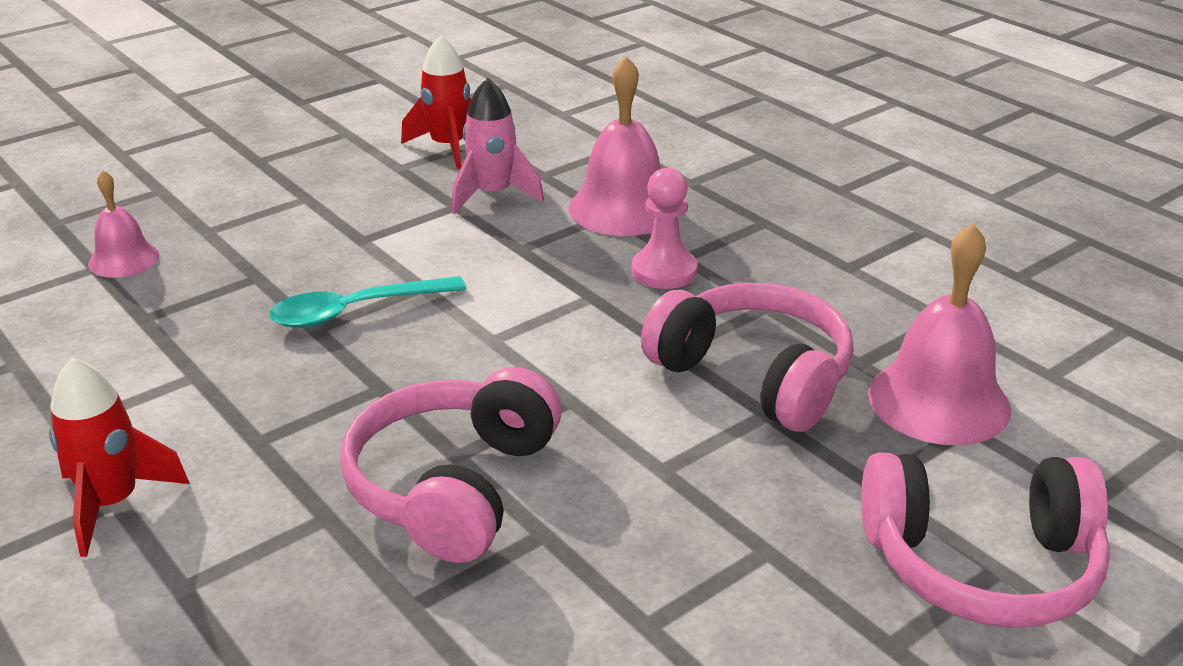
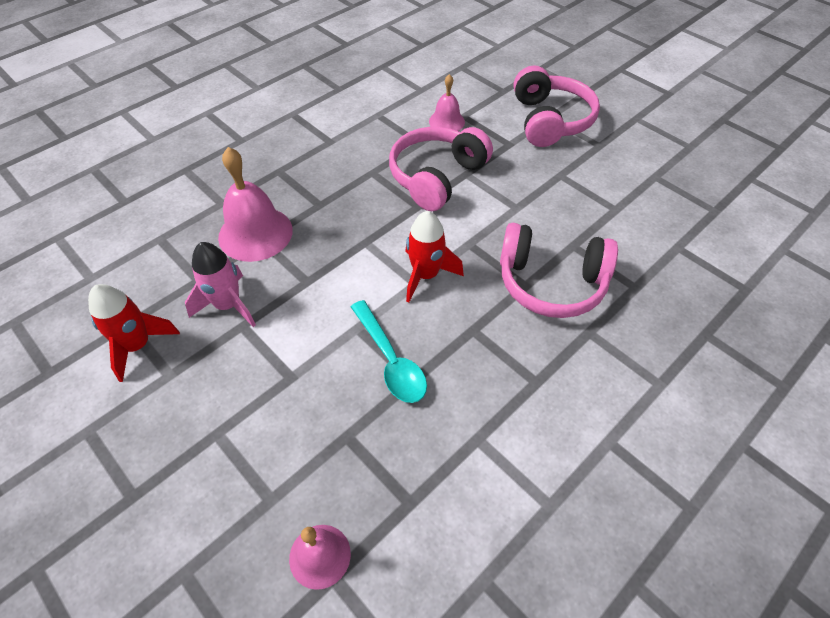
camera: 95 degrees left, 20 degrees up
(113, 503) = (612, 443): red rocket -> red rocket (425, 275)
(664, 271) = (336, 212): pink pawn -> none
(939, 401) = (446, 121): pink bell -> pink bell, size x0.58

